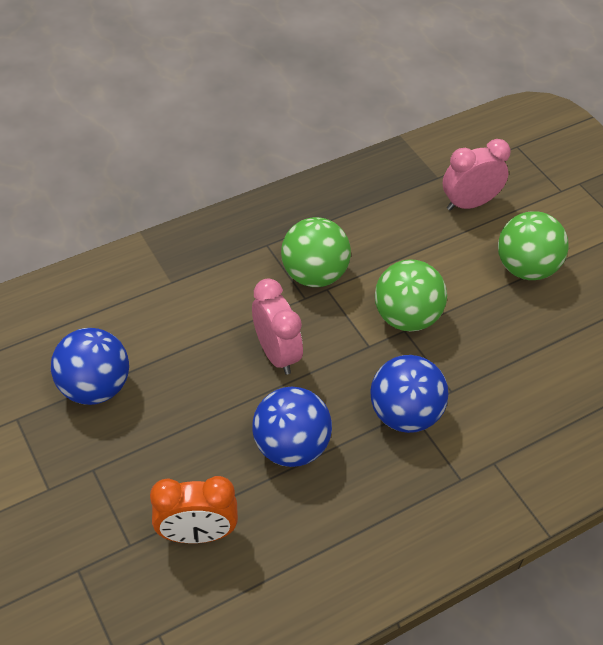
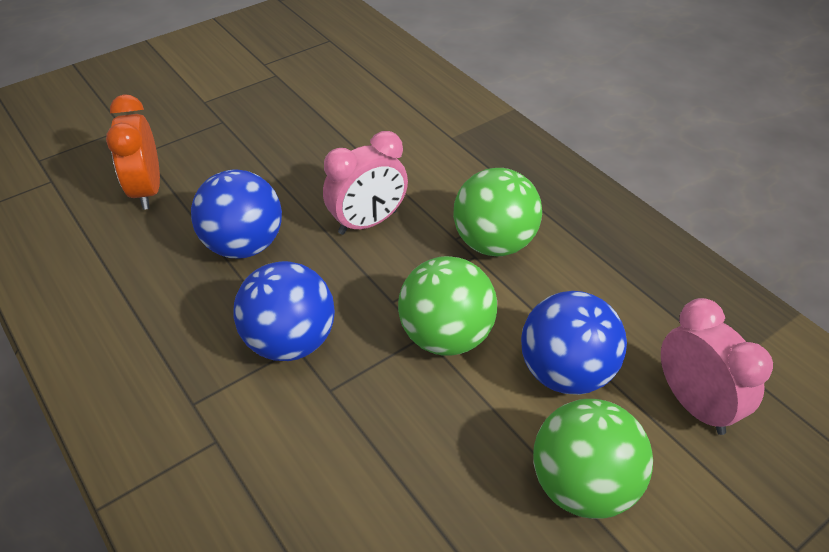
camera: 85 degrees right, 5 degrees down
(95, 387) = (312, 109): blue ball -> blue ball (565, 372)

